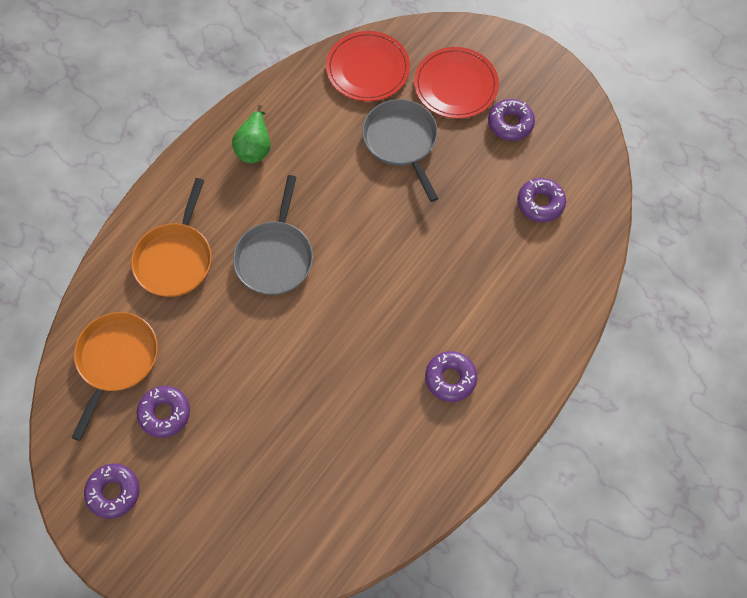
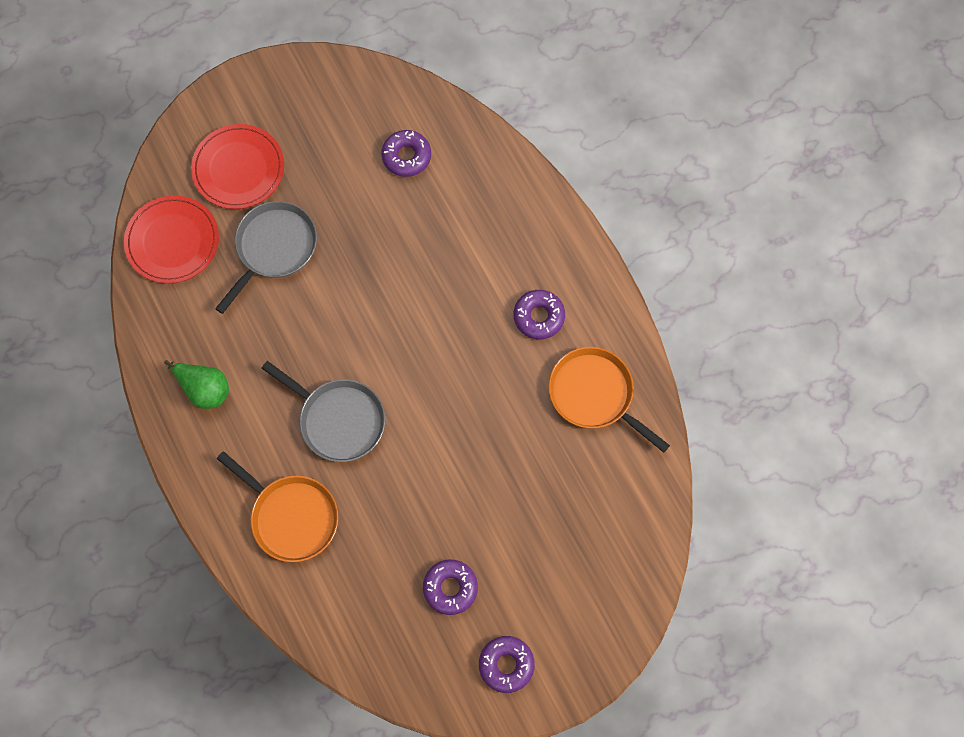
camera: 65 degrees left, 5 degrees up
(116, 360) = (372, 615): orange pan -> orange pan (594, 394)
(401, 141) = (274, 247): grey pan -> grey pan turned 120 degrees clockwise
(510, 123) = (308, 141): purple donut -> none

